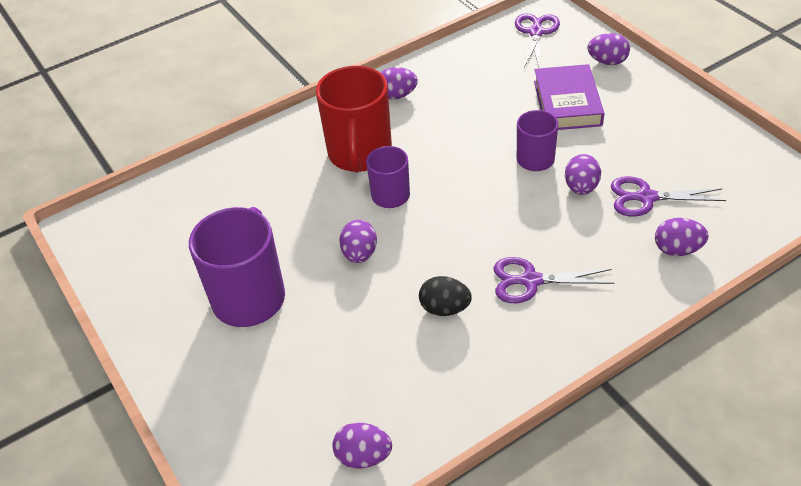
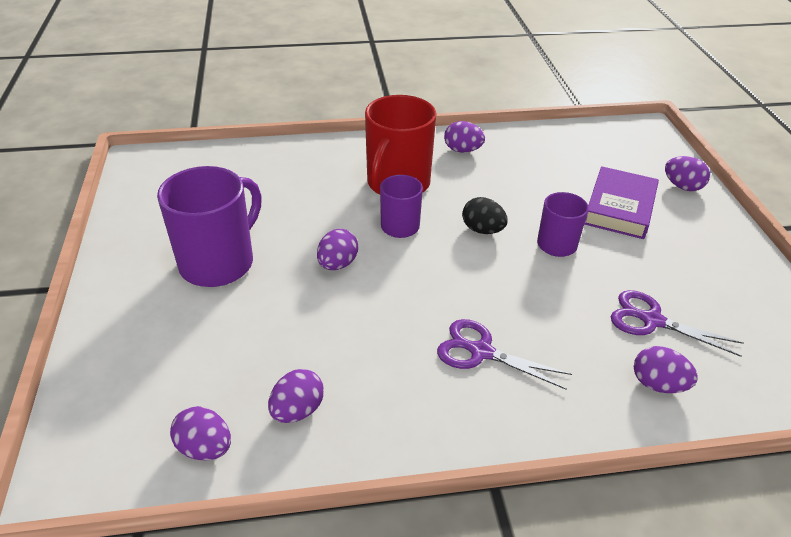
camera: 20 degrees right, 5 degrees down
(445, 308) = (380, 343): black egg -> black egg (482, 230)
(536, 32) = (625, 141): purple scissors -> none
(581, 188) = (587, 286): purple egg -> purple egg (297, 410)

